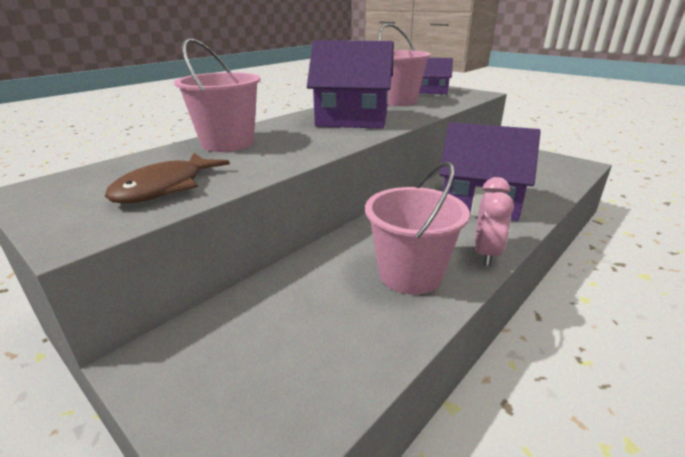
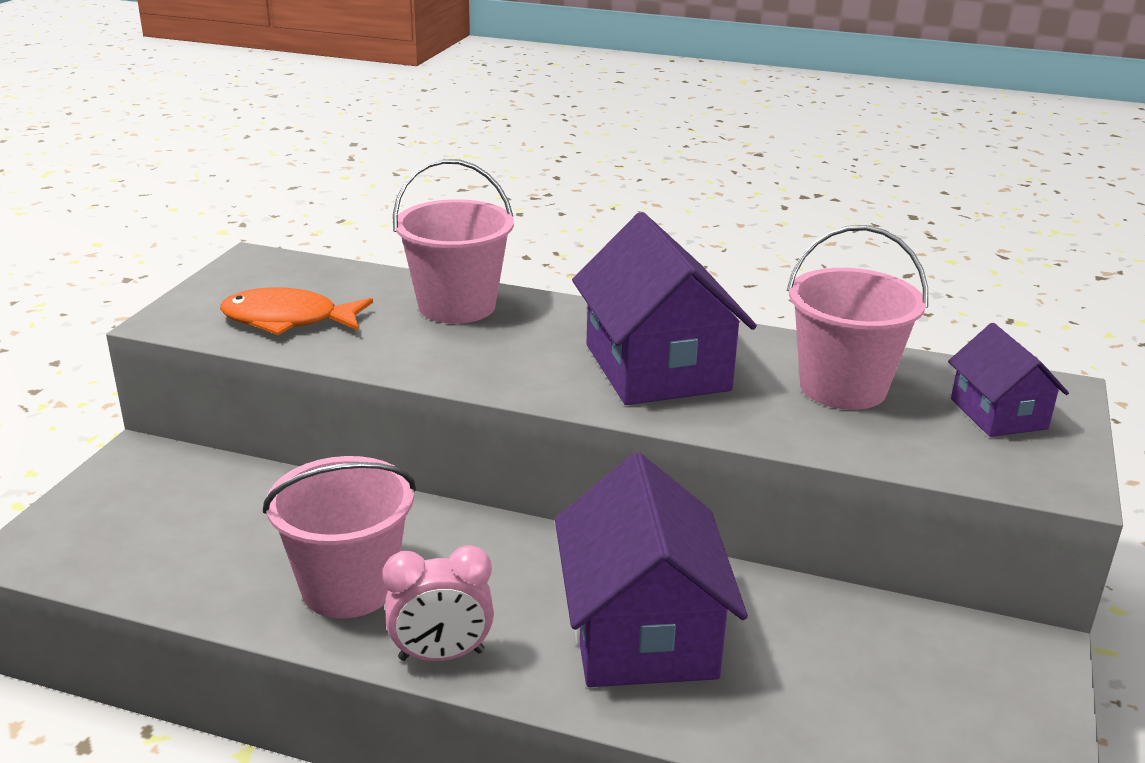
camera: 65 degrees right, 0 degrees up
(165, 188) = (288, 320): brown fish -> orange fish

